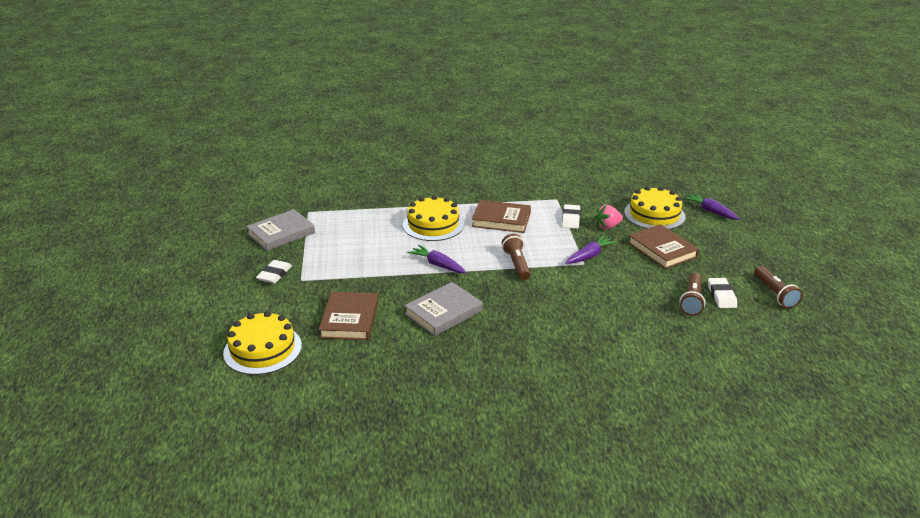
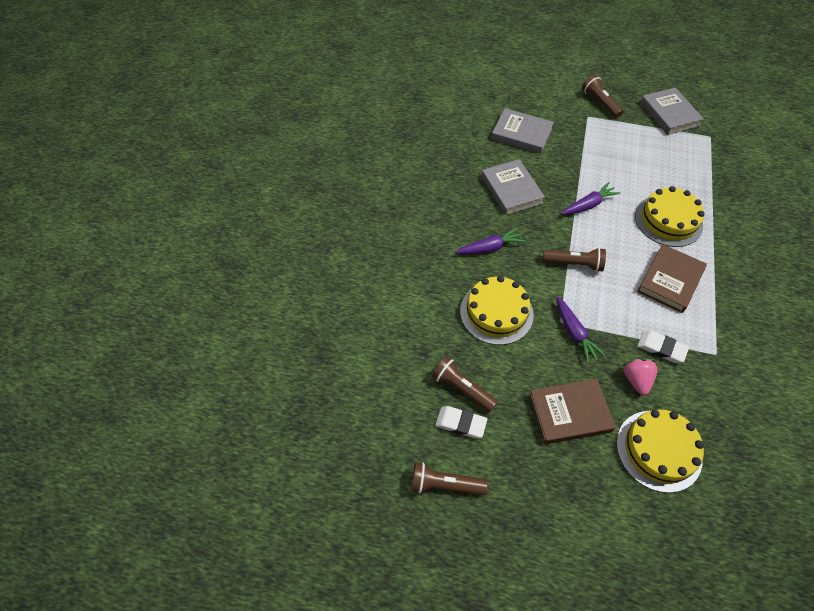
camera: 110 degrees right, 25 degrees up
(262, 349) = (501, 87): yellow cake -> yellow cake (496, 312)
(274, 274) = (600, 103): white eraser -> brown flashlight
(350, 319) = (521, 134): brown book -> grey book
(710, 211) = (657, 532): purple carrot -> purple carrot (490, 247)

